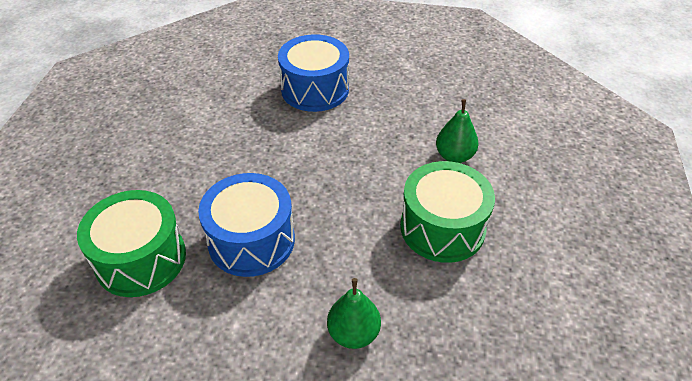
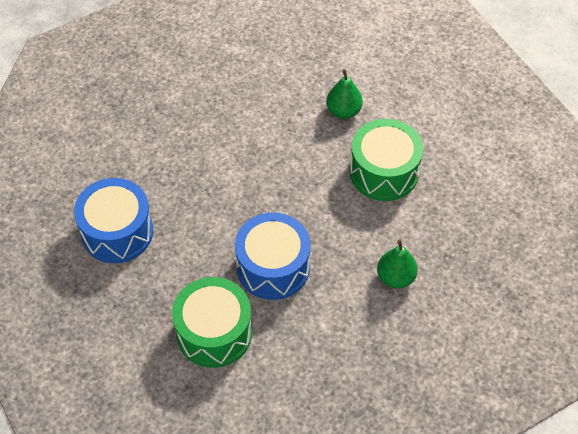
camera: 40 degrees left, 10 degrees up
(315, 89) = (187, 118): blue drum -> blue drum (117, 232)

